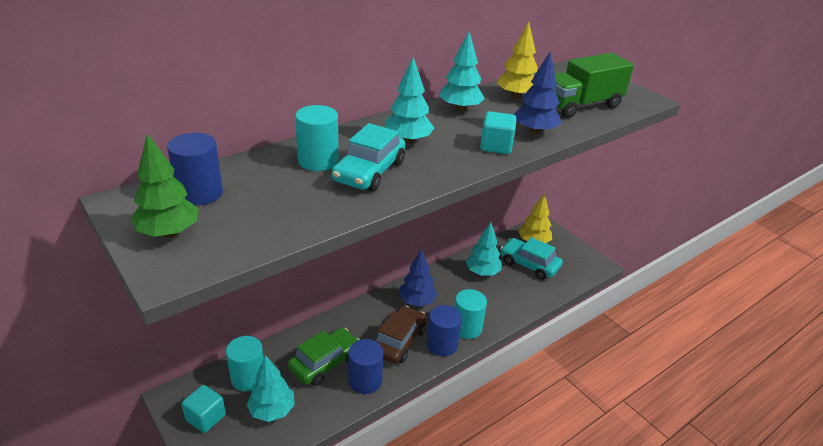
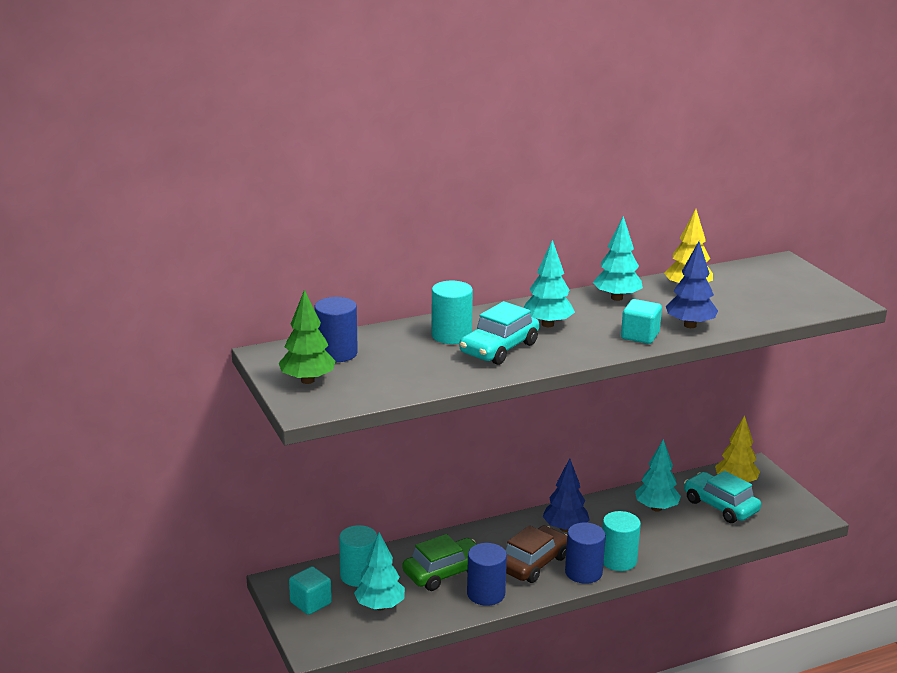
camera: 15 degrees right, 10 degrees down
(581, 105) = (760, 303): green truck -> none

